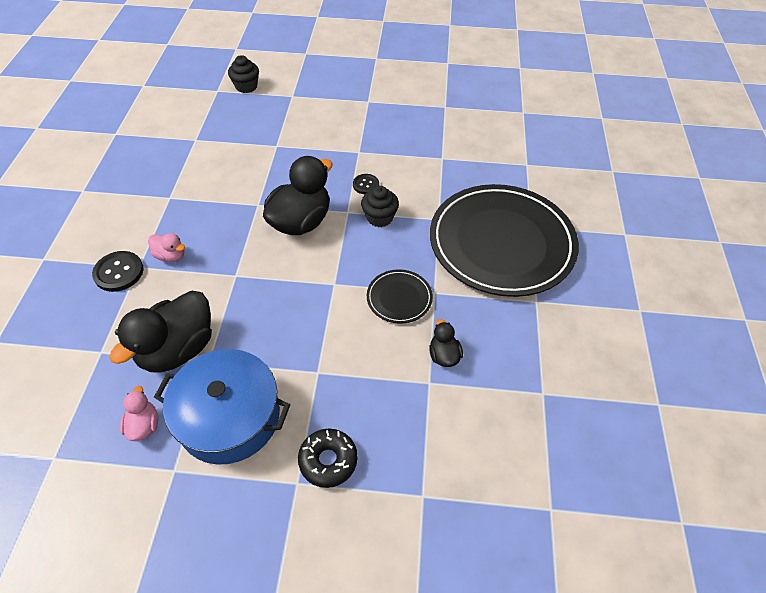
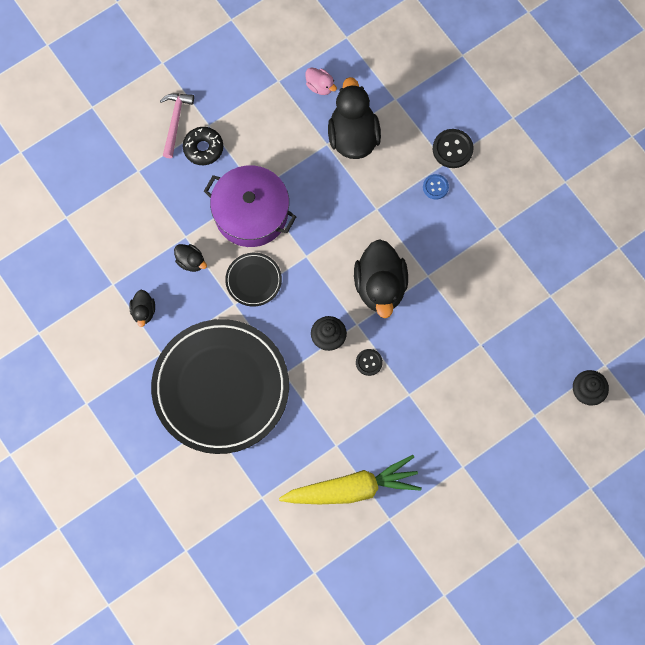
camera: 140 degrees right, 20 degrees up
(171, 256) = (435, 187): pink duck -> blue button
(229, 417) = (279, 126): blue pot -> none
(329, 522) = (175, 121): none -> pink hammer
(345, 355) = (251, 213): none -> purple pot
(454, 132) = (352, 488): none -> yellow carrot
(528, 345) = (143, 311): none -> black duck

